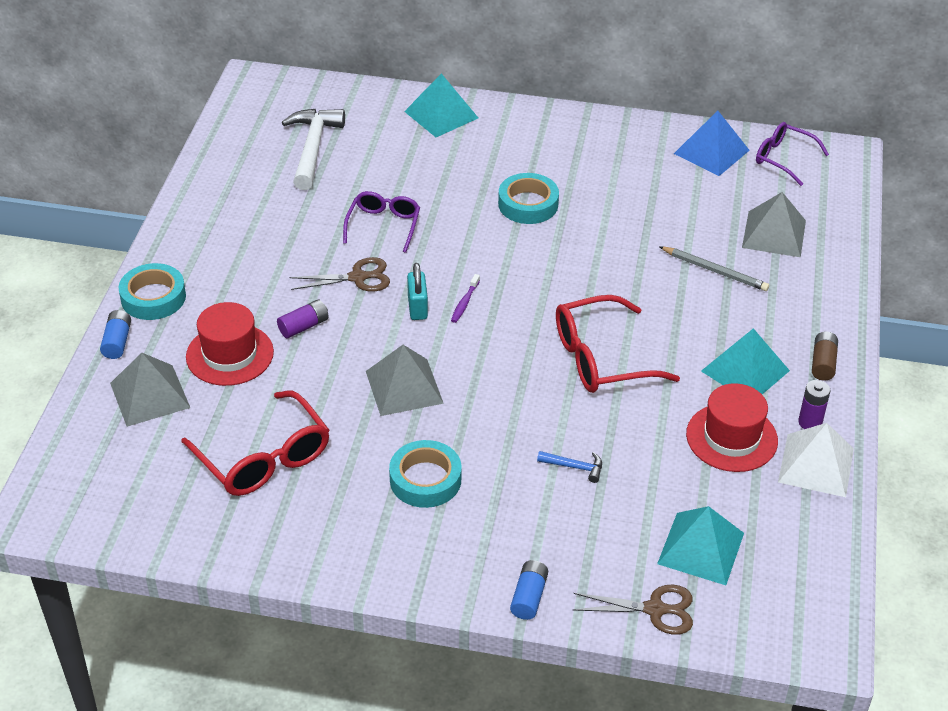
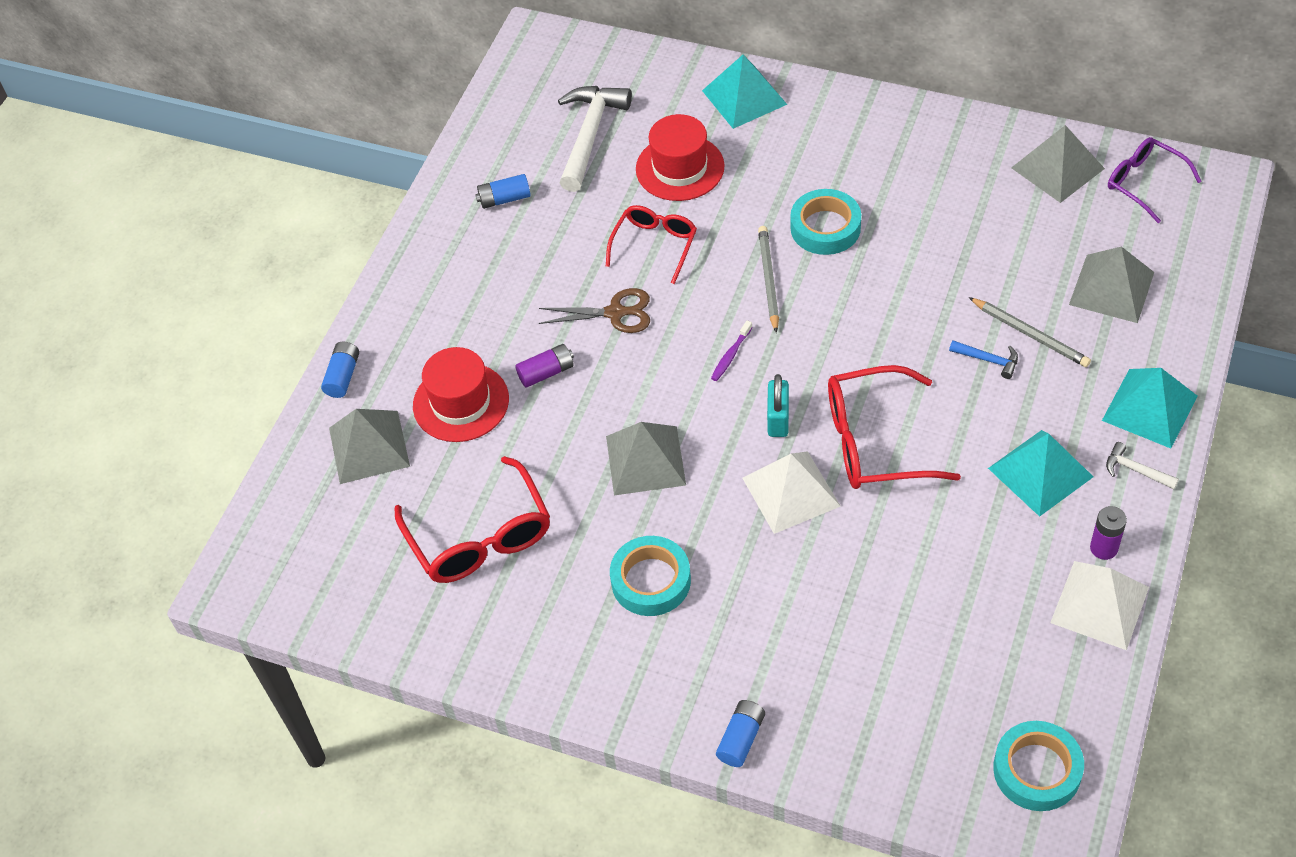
camera: 15 degrees right, 10 degrees up
(153, 297) = (388, 322): turquoise tape -> turquoise tape (1037, 770)
(245, 198) = (504, 199): none -> blue battery
(384, 225) = (655, 245): purple glasses -> red glasses
(417, 307) = (676, 357): turquoise padlock -> turquoise padlock (778, 419)
(487, 245) = (769, 280): none -> grey pencil
(536, 401) = (790, 492): none -> white pyramid
(575, 467) = (820, 581): blue hammer -> blue hammer (988, 360)
(655, 610) = (879, 770): brown scissors -> none
(701, 548) = (945, 698): turquoise pyramid -> turquoise pyramid (1149, 408)
(711, 152) = (1057, 168): blue pyramid -> grey pyramid
(731, 437) = (1007, 559): red hat -> red hat (680, 168)
(823, 363) = (1135, 470): brown battery -> white hammer

